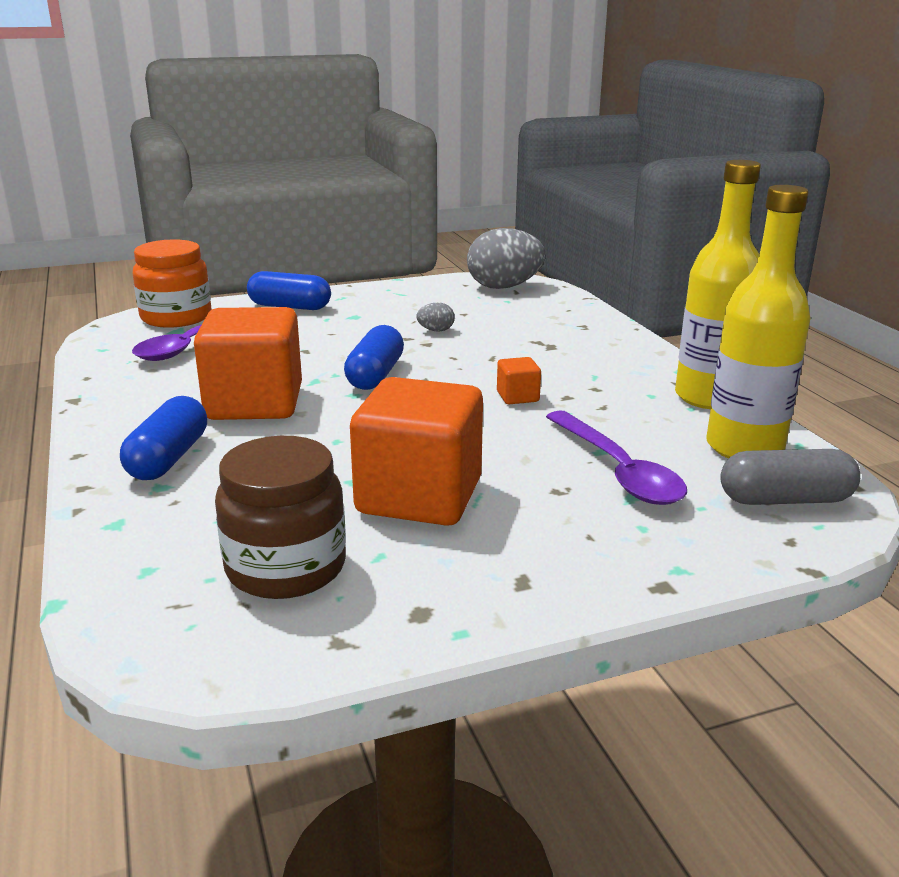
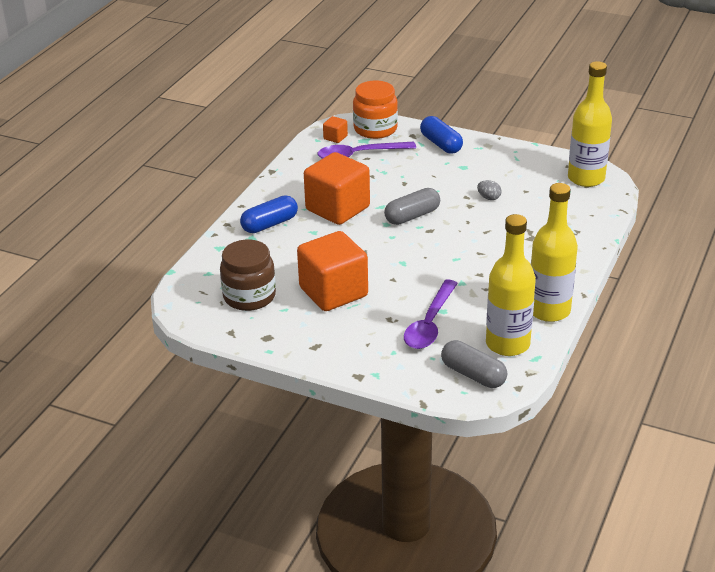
camera: 45 degrees right, 10 degrees up
(375, 375) = (412, 216): blue capsule -> grey capsule
(504, 287) = (586, 178): grey egg -> yellow bottle
(517, 397) = (456, 262): orange cube -> orange cube (335, 137)

